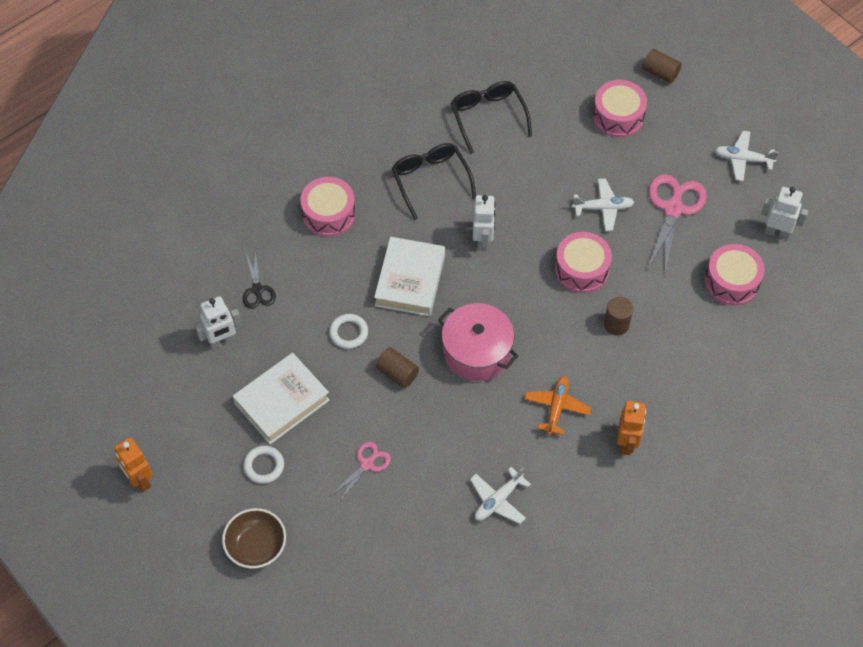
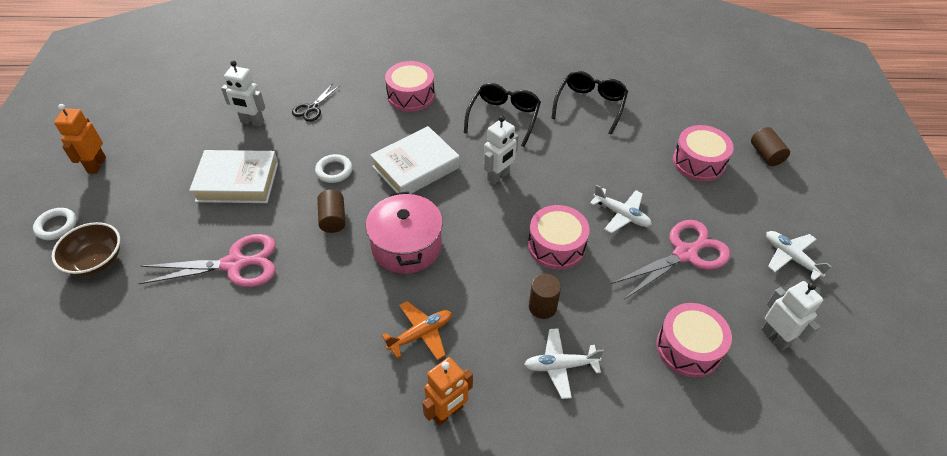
camera: 40 degrees right, 10 degrees down
(264, 466) = (172, 213): white ring -> white ring (56, 226)
(367, 464) = (234, 264): pink scissors -> pink scissors, size x1.80
(498, 500) = (289, 370): white plane -> white plane (560, 366)

